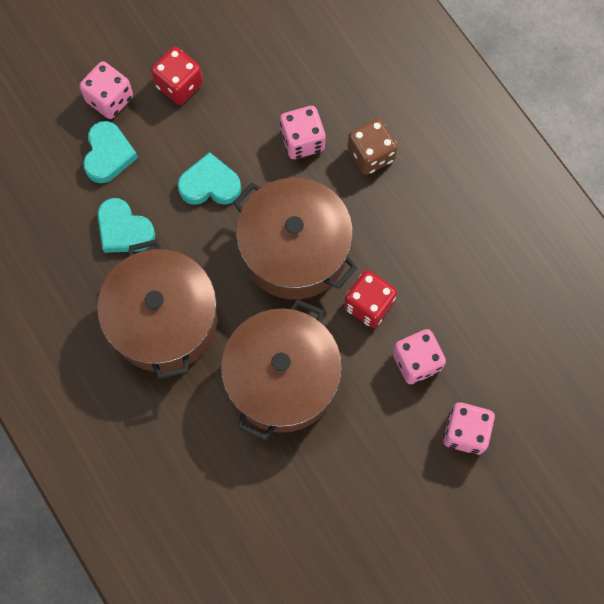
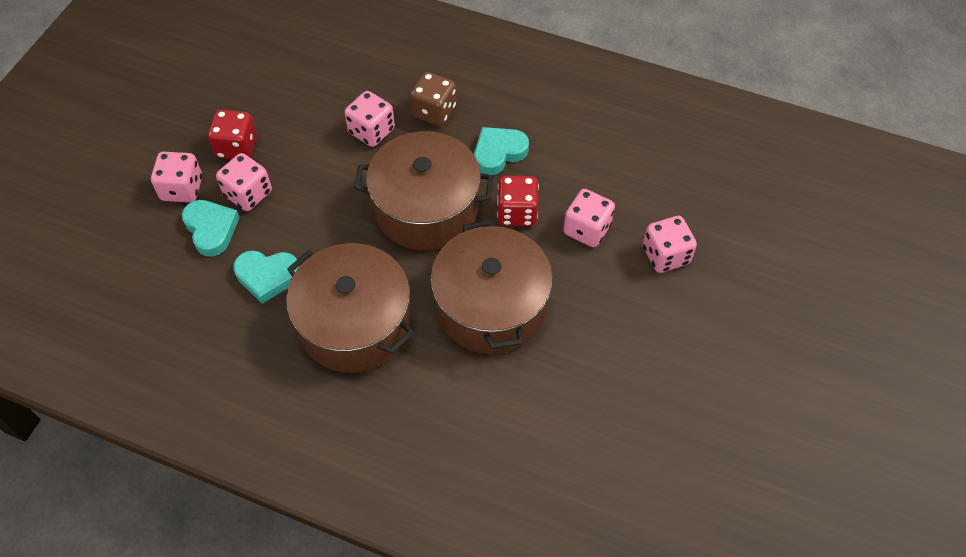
camera: 35 degrees left, 15 degrees down
(159, 139) = (248, 194): none -> pink dice
(210, 184) = (318, 202): turquoise heart -> turquoise heart (498, 153)

